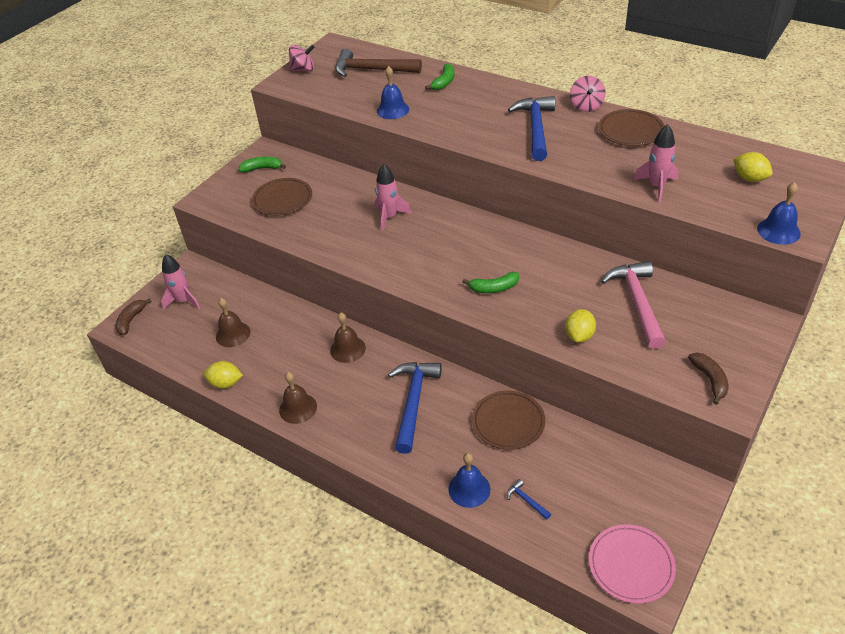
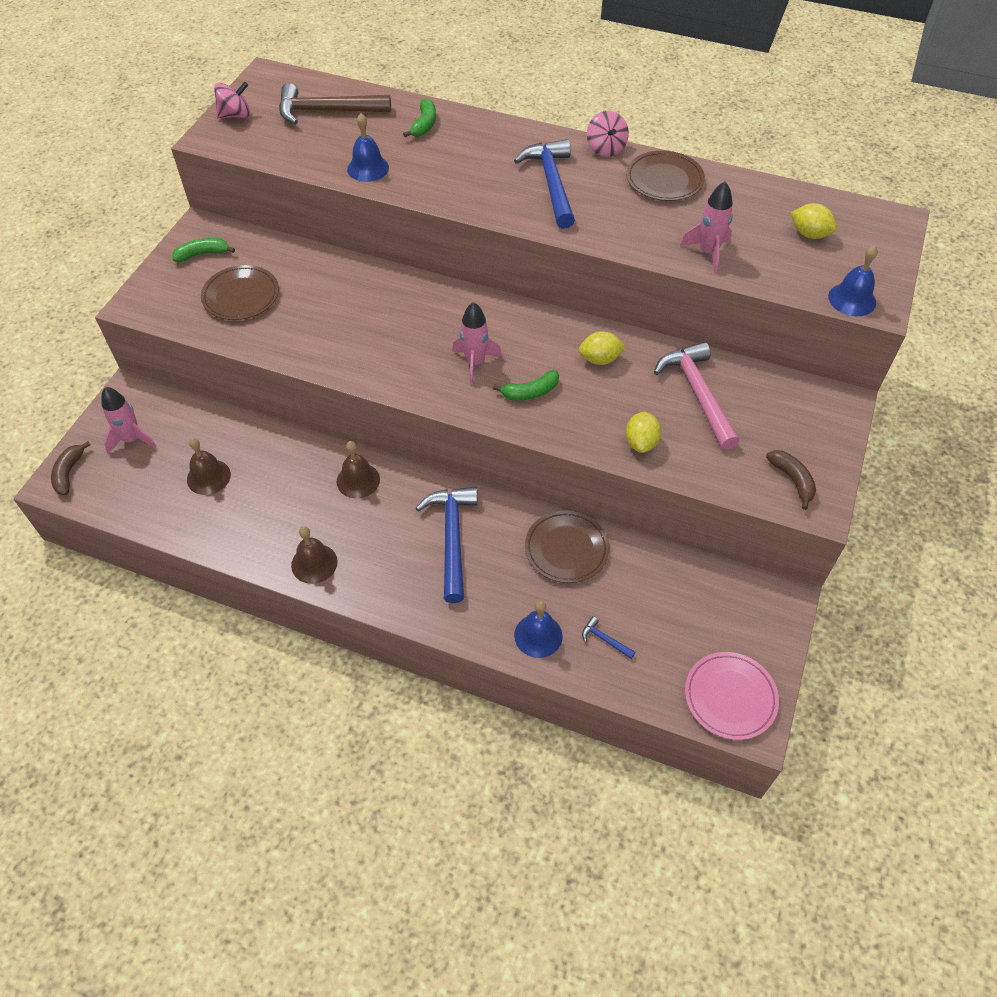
camera: 15 degrees left, 10 degrees up
(226, 383) = (216, 543): yellow lemon -> yellow lemon (600, 359)
(390, 217) = (384, 309): pink rocket -> pink rocket (475, 363)

